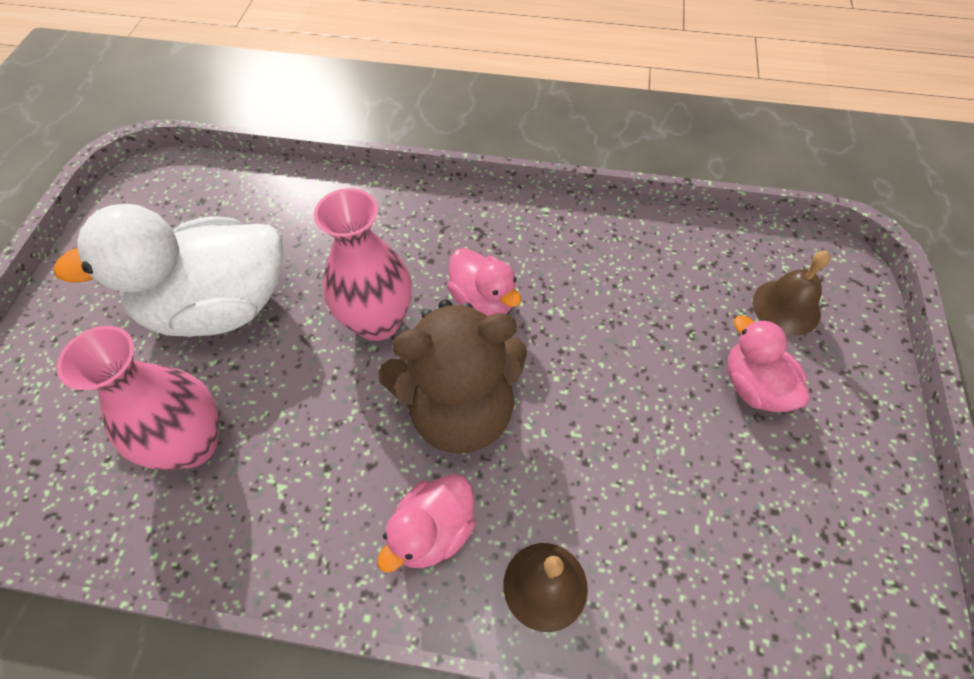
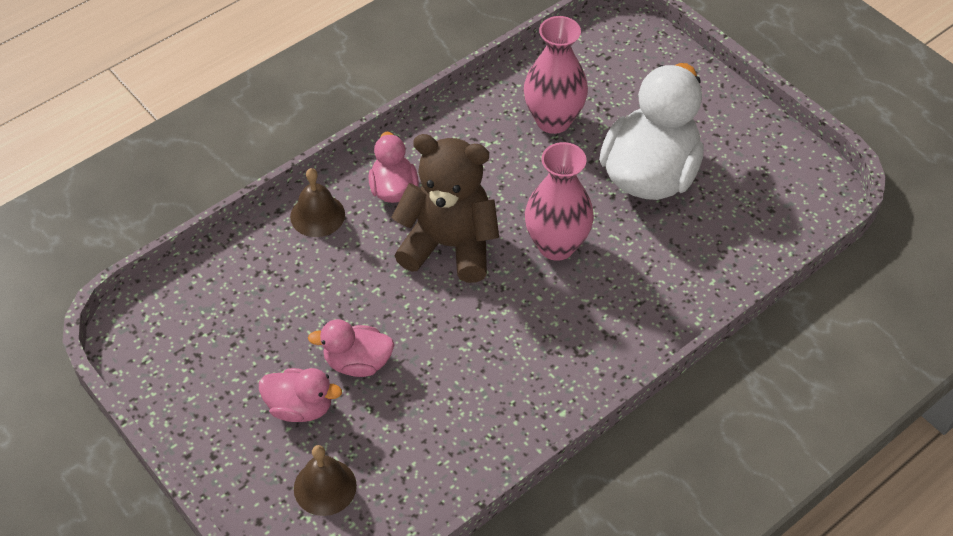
camera: 130 degrees right, 5 degrees down
(460, 410) = (449, 245): brown teddy bear -> brown teddy bear turned 75 degrees clockwise
(483, 300) = (516, 312): pink duck -> pink duck (357, 362)

